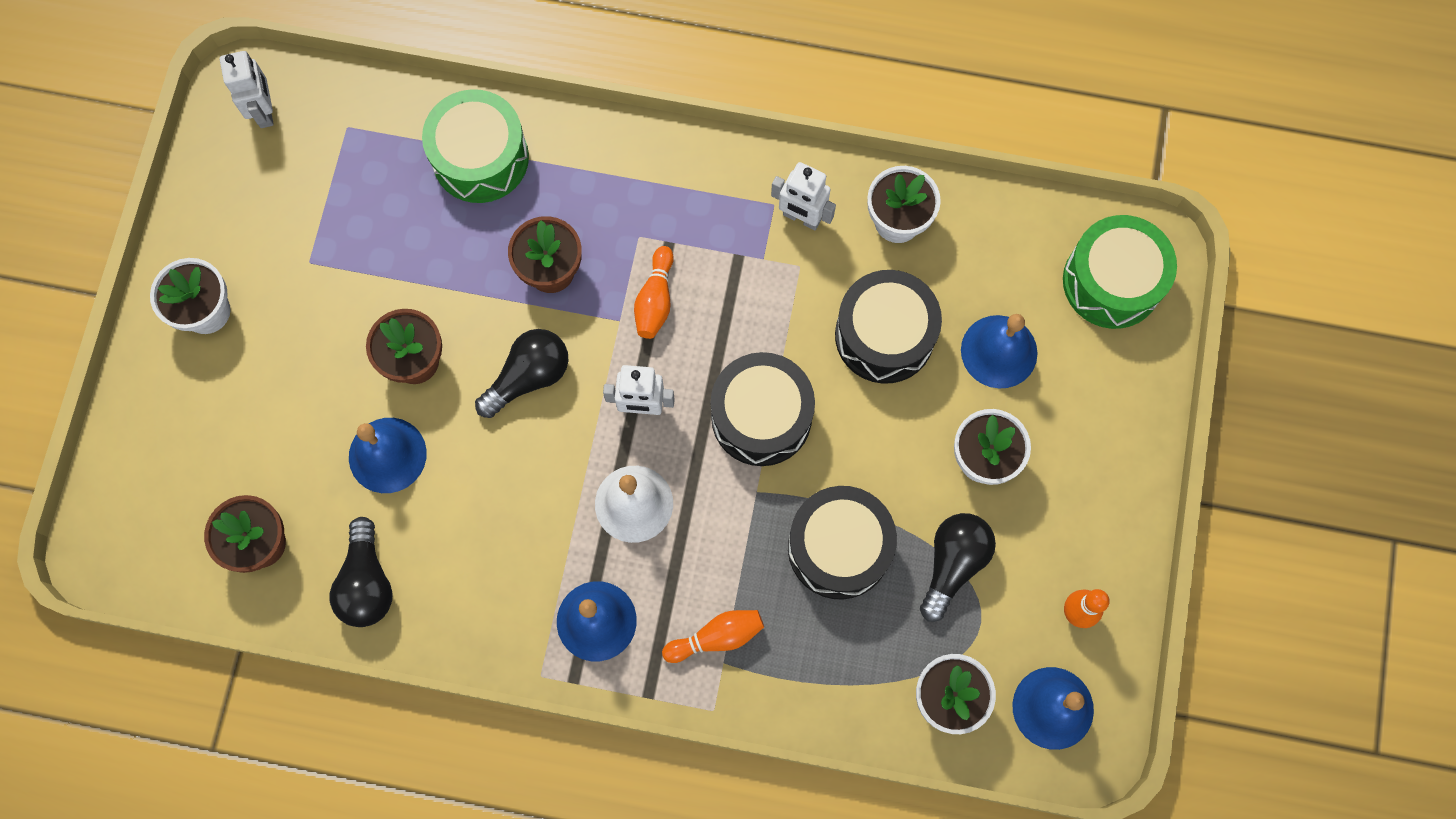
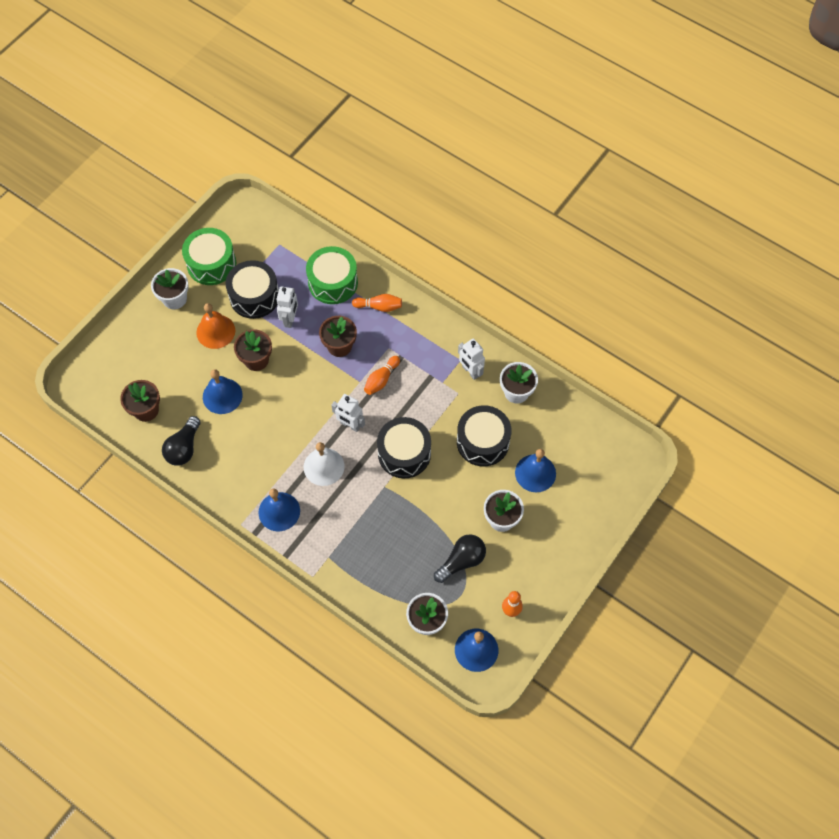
camera: 25 degrees right, 10 degrees down
(264, 111) = (246, 222): white robot -> white robot (290, 319)
(314, 340) = (215, 331): none -> orange bell
(529, 377) = (304, 389): black light bulb -> none
(716, 637) = (331, 544): orange bowling pin -> orange bowling pin (379, 307)
(839, 548) = (410, 529): black drum -> black drum (254, 296)
(1111, 281) = (608, 464): green drum -> green drum (211, 264)

